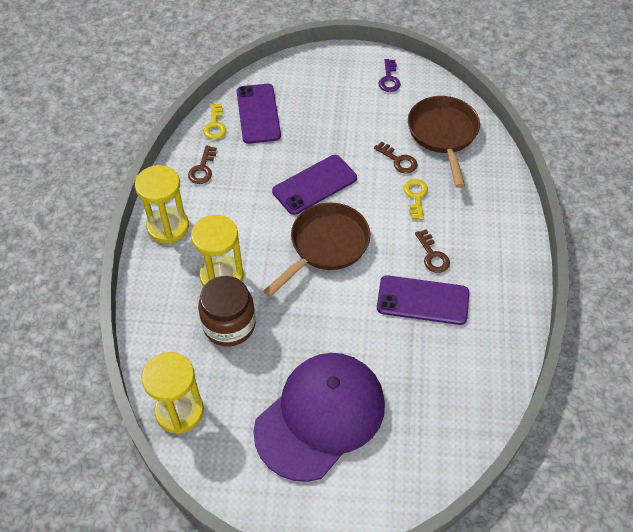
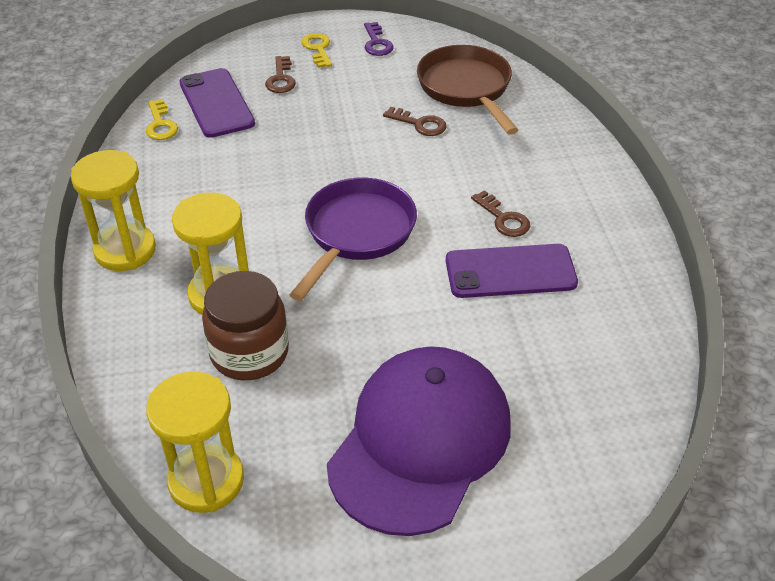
camera: 15 degrees left, 10 degrees down
(202, 169) = (157, 175): brown key -> brown key (281, 79)
(314, 185) = (318, 168): purple phone -> none
(326, 246) = (357, 233): brown pan -> purple pan
(416, 196) = (457, 158): yellow key -> yellow key (318, 48)

